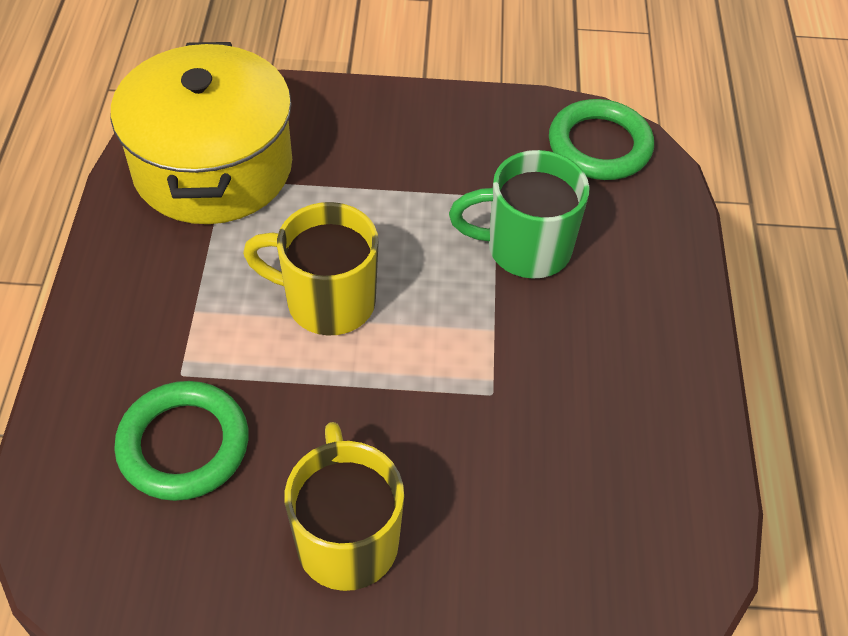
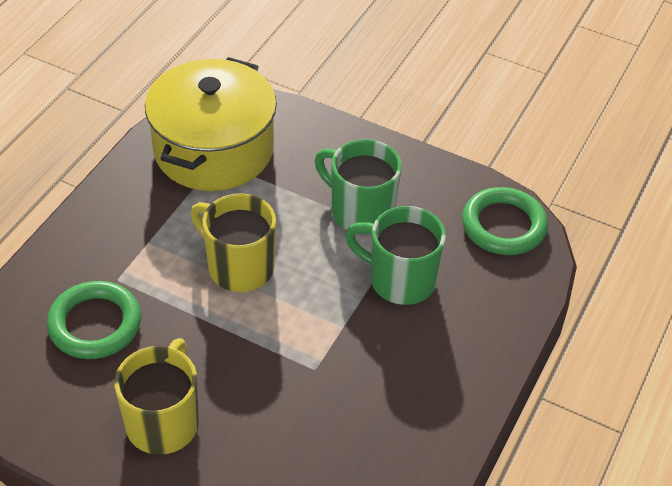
camera: 25 degrees right, 5 degrees down
(432, 183) = (360, 211): none -> green mug

